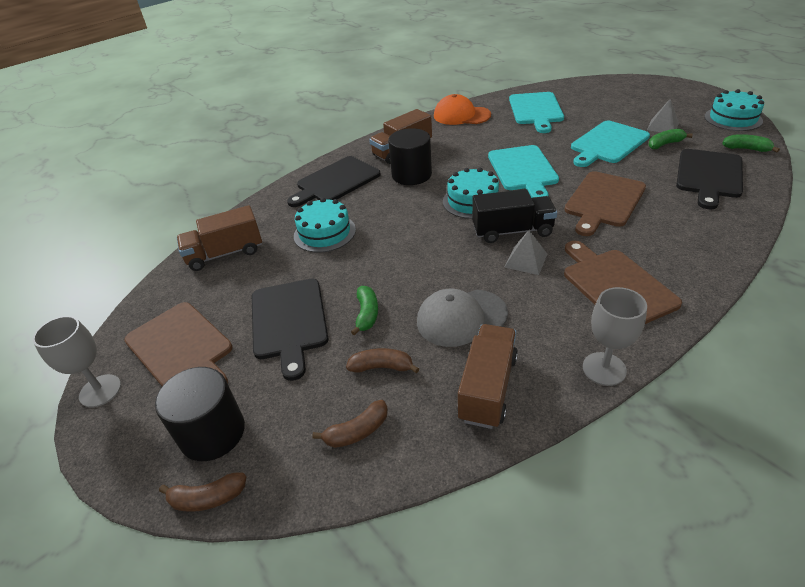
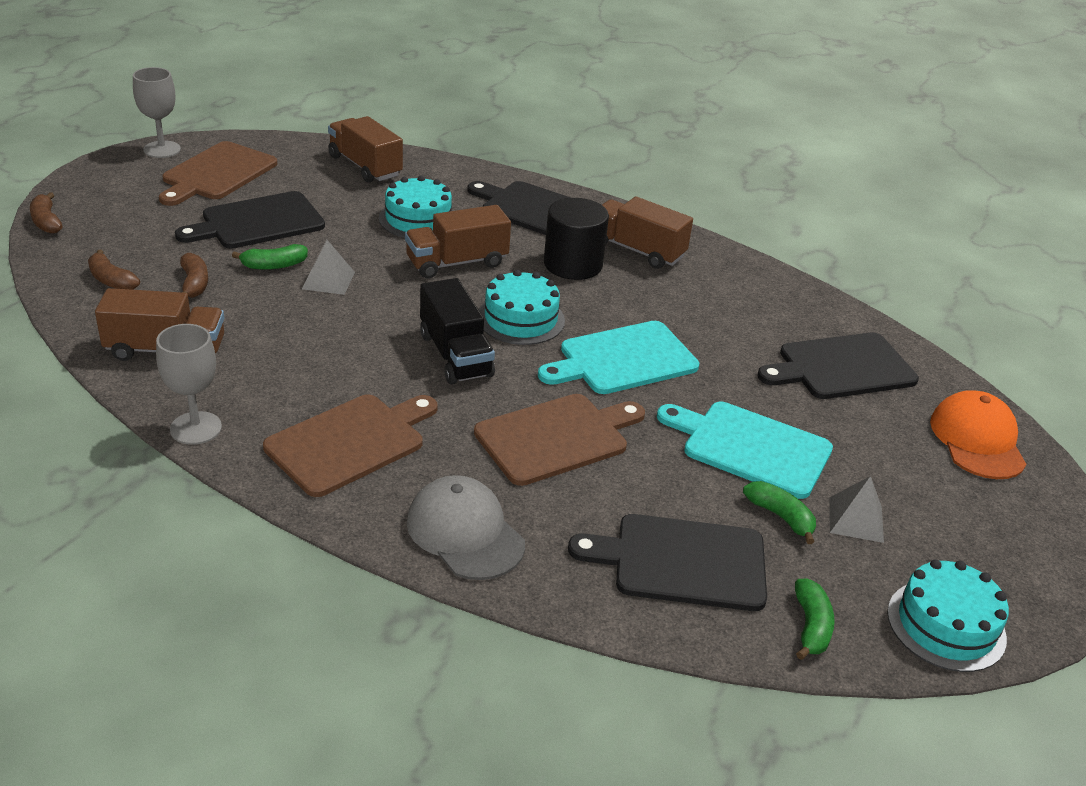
camera: 65 degrees right, 5 degrees down
(212, 433) = (113, 210): black cylinder -> none
(394, 220) = (456, 263): none -> brown truck
(461, 115) = (779, 292): orange cap -> orange cap (977, 440)
(461, 318) = (274, 326): grey cap -> grey cap (465, 532)
(526, 260) = (391, 368): grey pyramid -> grey pyramid (328, 280)
(536, 110) = (841, 367): turquoise cutting board -> black cutting board
(603, 201) = (557, 437): brown cutting board -> brown cutting board turned 135 degrees clockwise

